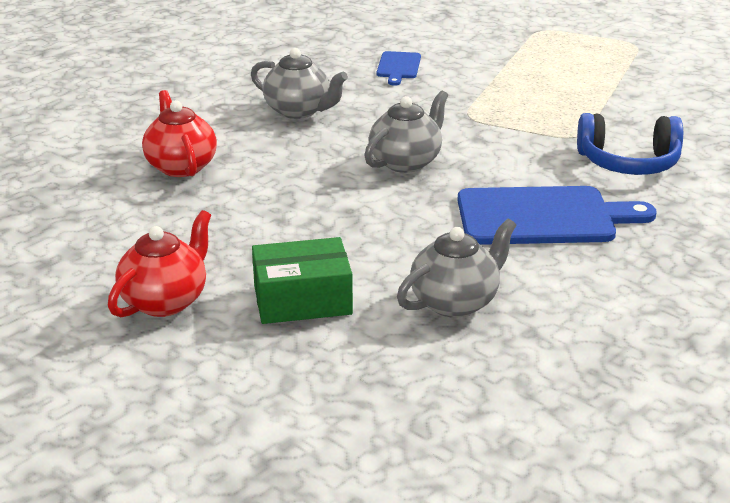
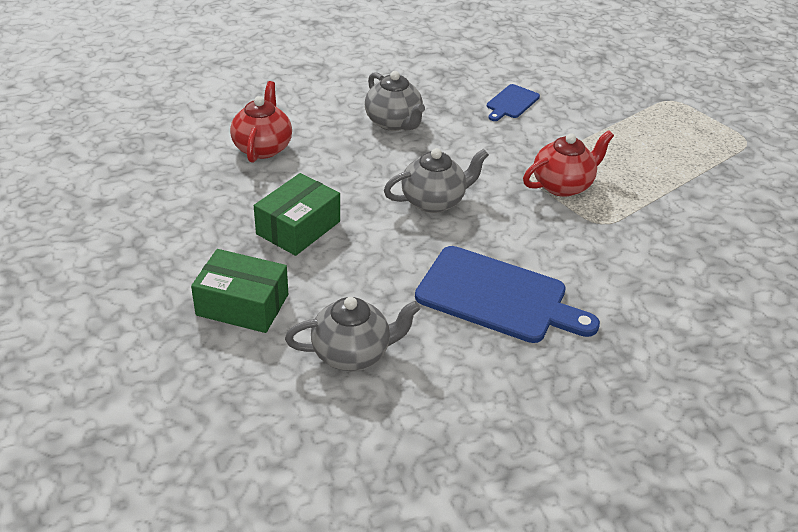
camera: 25 degrees right, 10 degrees up
(165, 301) = (149, 268): red teapot -> red teapot (563, 185)
(292, 221) = (298, 227): none -> green box
(628, 163) = (623, 267): blue headphones -> none

